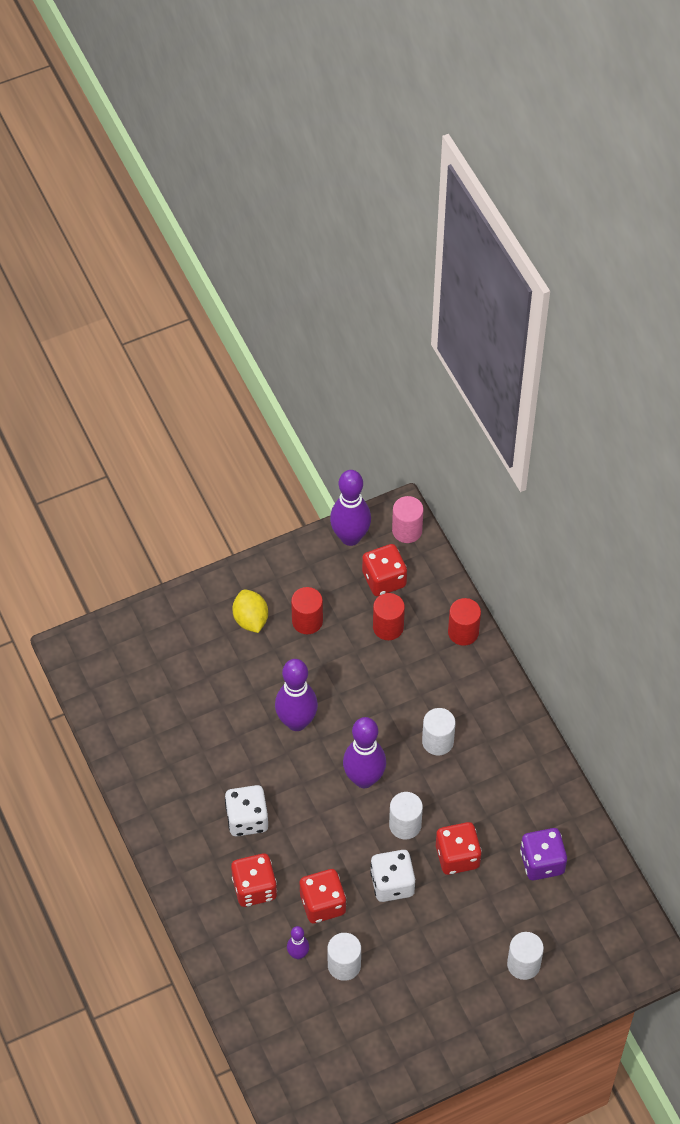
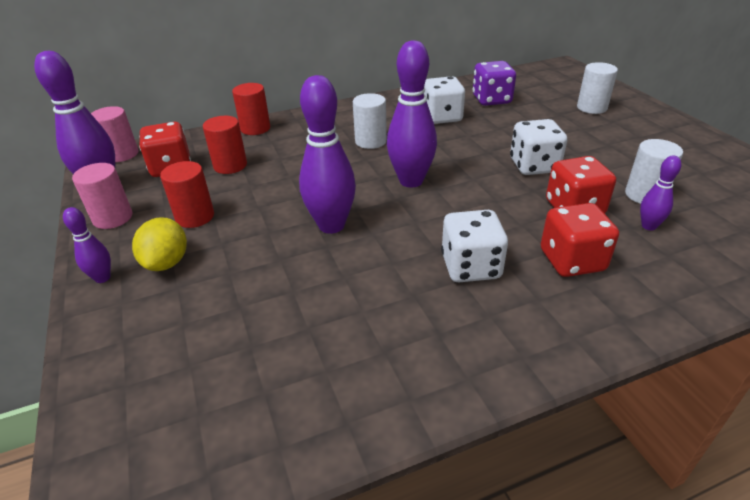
camera: 85 degrees left, 20 degrees down
(234, 584) = (102, 278): none -> purple bowling pin
(250, 619) = (167, 262): yellow lemon -> yellow lemon turned 75 degrees counterclockwise
(305, 563) = (113, 218): none -> pink cylinder
(405, 825) = (464, 158): white cylinder -> none
(457, 856) = (494, 133): red dice -> none
(494, 808) = (442, 117): none -> white dice

